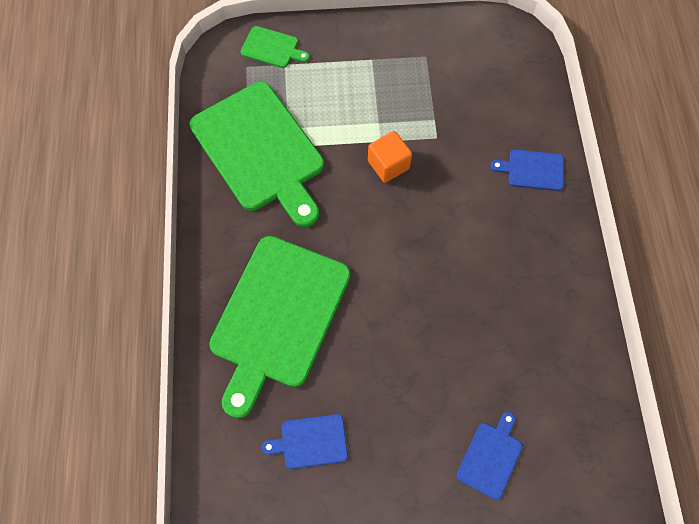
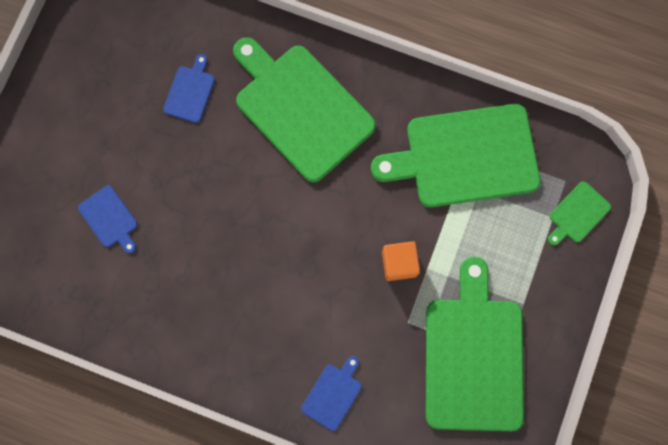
camera: 115 degrees right, 10 degrees up
(437, 78) = (473, 357): none -> green cutting board

